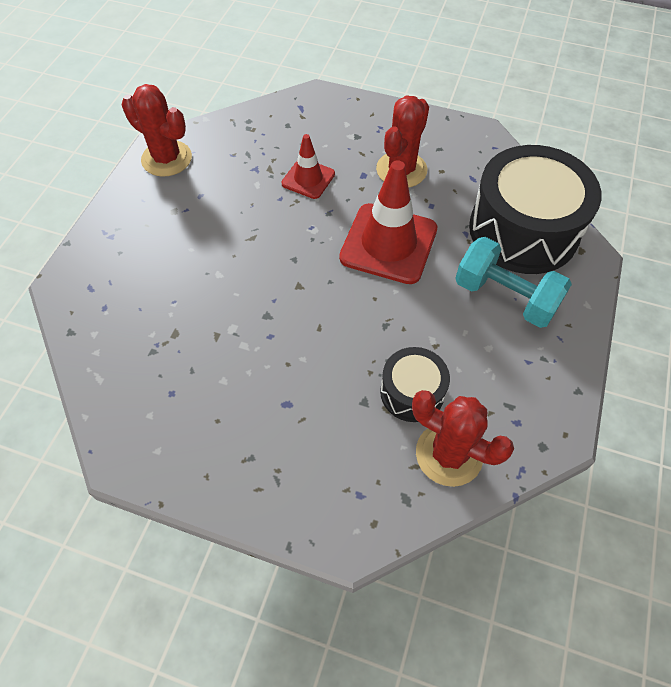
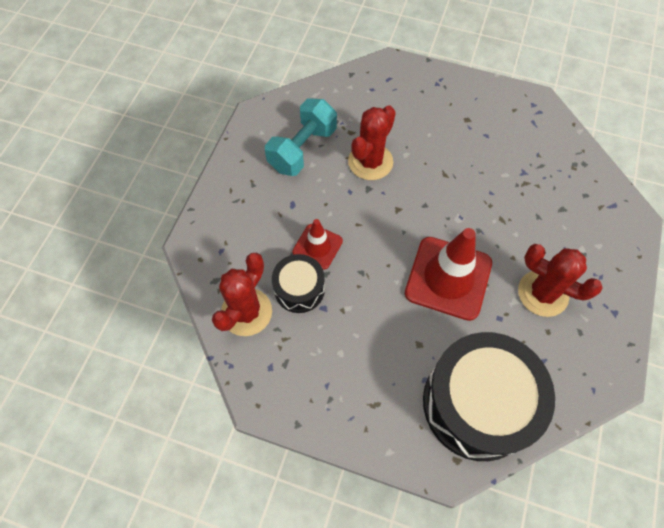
camera: 90 degrees right, 5 degrees up
(166, 159) = (524, 108): red cactus -> red cactus (370, 162)
(308, 179) = (518, 213): red traffic cone -> red traffic cone (317, 246)
(505, 297) = (394, 374): turquoise dumbbell -> turquoise dumbbell (302, 149)

